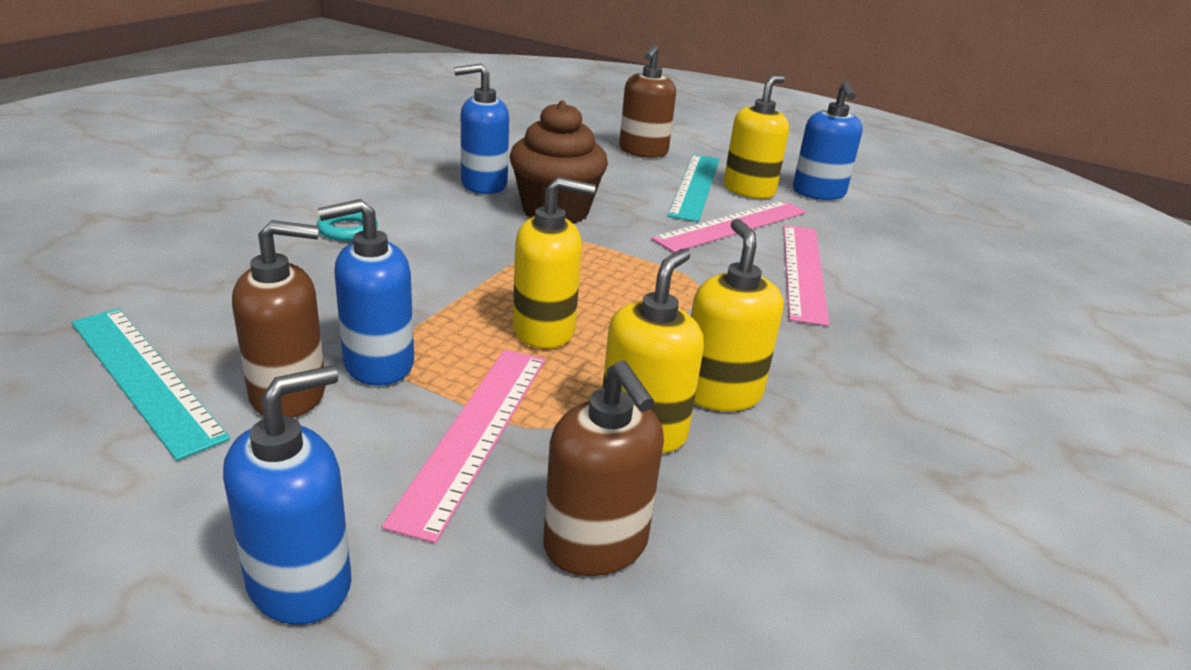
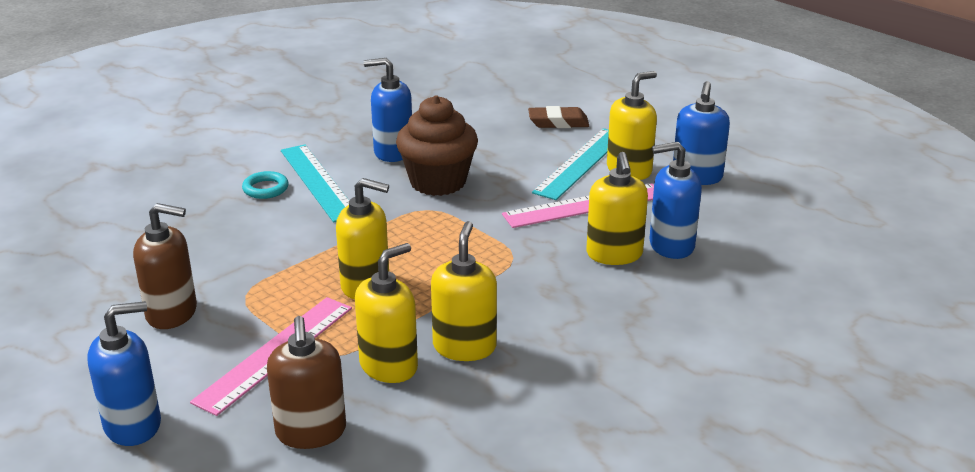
camera: 20 degrees right, 0 degrees up
(144, 377) = (91, 291): turquoise ruler -> turquoise ruler (318, 182)
(378, 364) = (237, 298): blue soap dispenser -> blue soap dispenser (671, 245)
(643, 151) = (558, 122): brown soap dispenser -> brown eraser
(803, 271) = (614, 254): pink ruler -> yellow soap dispenser

